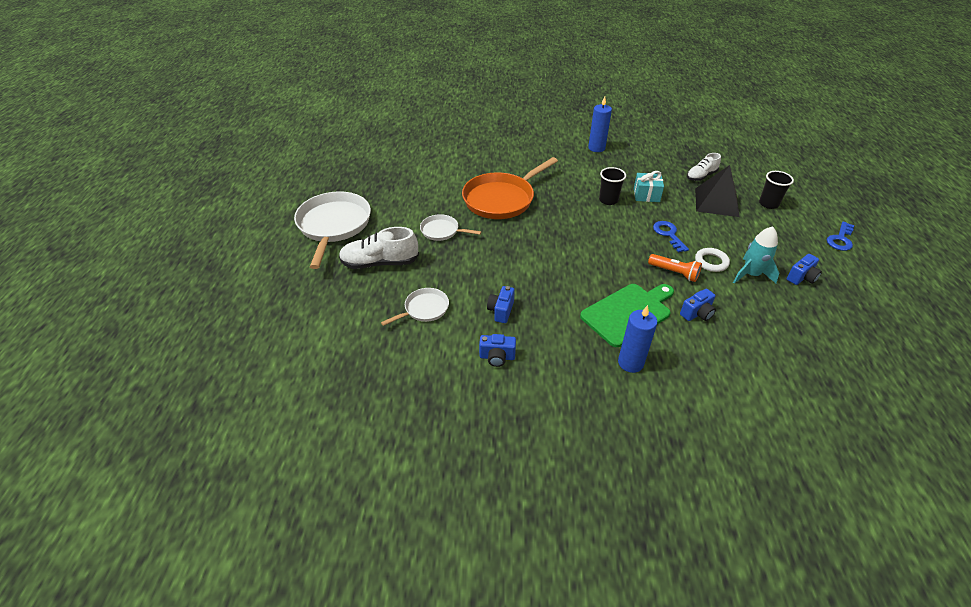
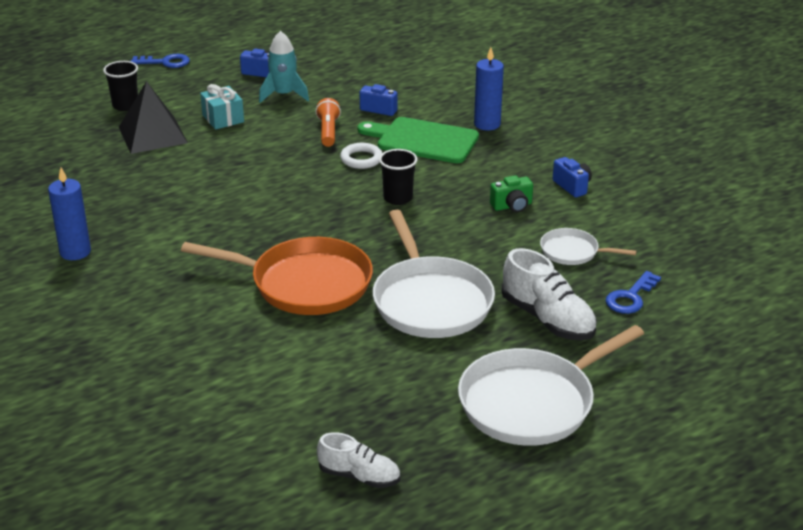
camera: 125 degrees left, 10 degrees down
(442, 231) = (430, 301): white pan -> white pan, size x1.98
(501, 311) = (512, 206): blue camera -> green camera
(608, 200) = (221, 203): black cup -> black cup (398, 198)
(646, 195) = (181, 181): turquoise gift -> turquoise gift (223, 119)
(668, 234) = (258, 149): blue key -> blue key (630, 297)
(701, 176) = (92, 155): white shoe -> white shoe (359, 476)
(711, 262) = (285, 117): white ring -> white ring (361, 159)

